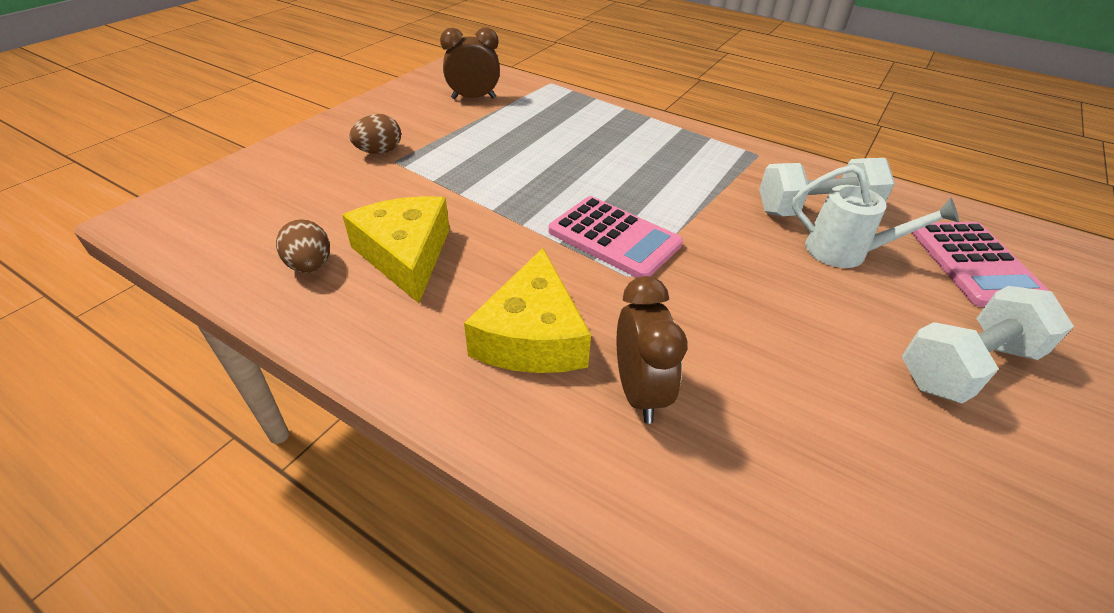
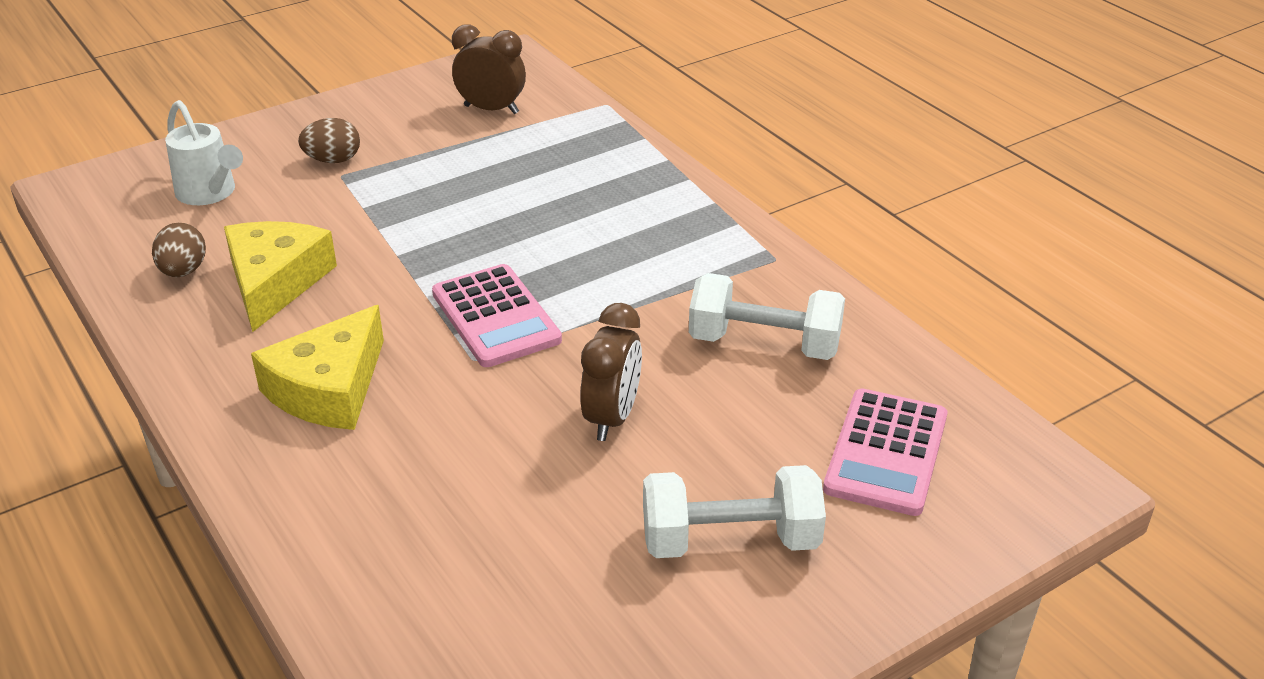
camera: 25 degrees right, 5 degrees down
(639, 392) = (380, 463): brown clock -> brown clock (612, 418)
(846, 252) = (741, 399): white watering can -> white watering can (210, 193)

